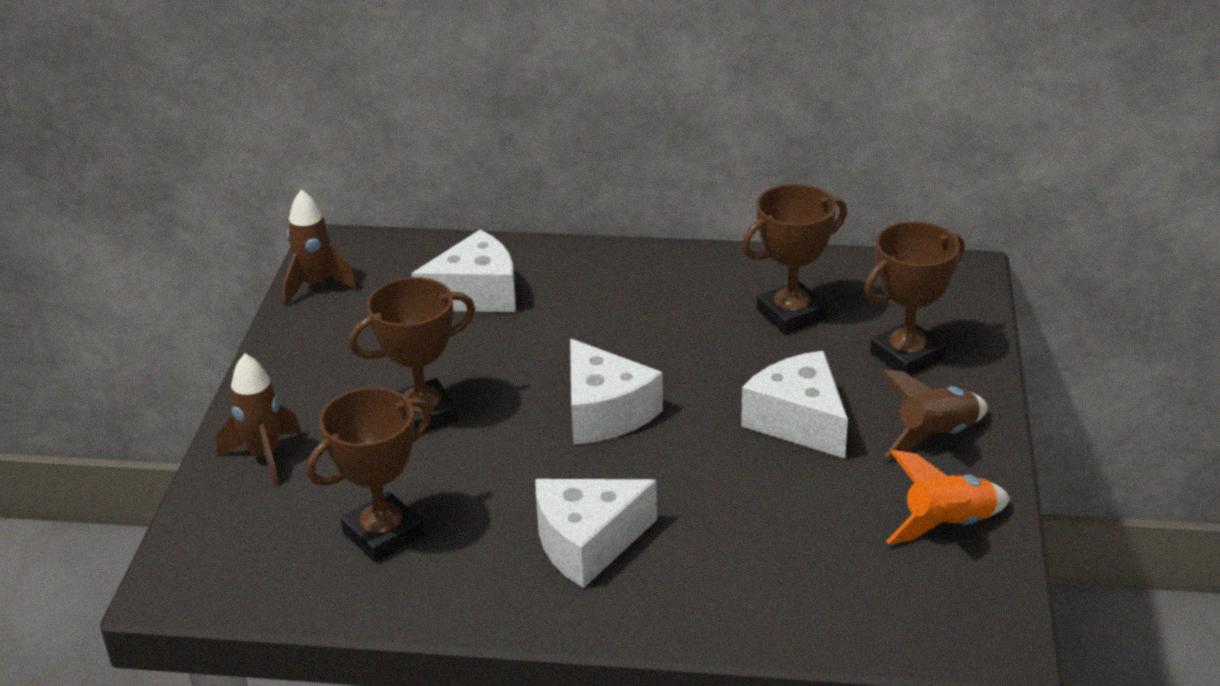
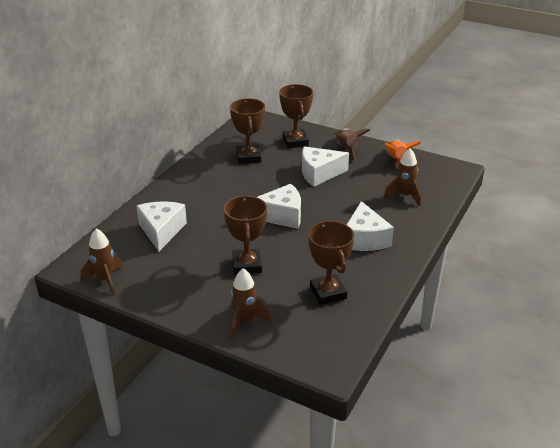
camera: 70 degrees left, 0 degrees up
(797, 568) = (404, 196): none -> brown rocket

